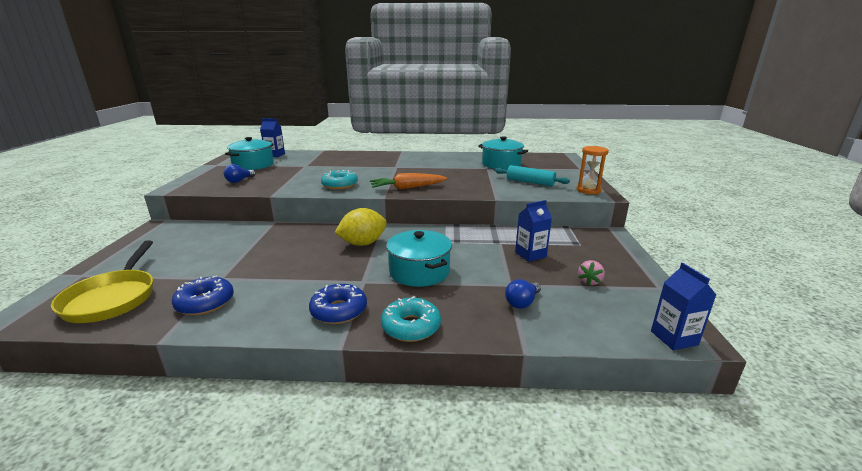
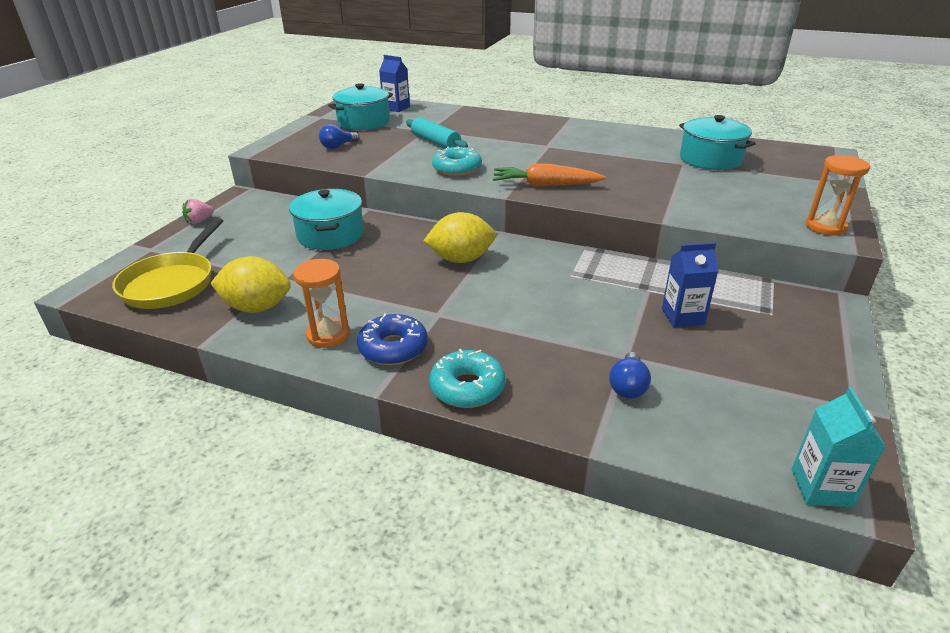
camera: 20 degrees right, 10 degrees up
(205, 303) = (257, 307): blue donut -> yellow lemon
(279, 311) = (328, 335): none -> orange hourglass
(419, 271) = (514, 313): turquoise pot -> turquoise pot (330, 235)
(522, 302) = (628, 386): blue light bulb -> blue light bulb turned 45 degrees counterclockwise
(530, 182) = (736, 199): turquoise rolling pin -> turquoise rolling pin (436, 142)
(589, 281) = (747, 375): pink strawberry -> pink strawberry (199, 221)
(674, 338) = (821, 488): blue carton -> turquoise carton

